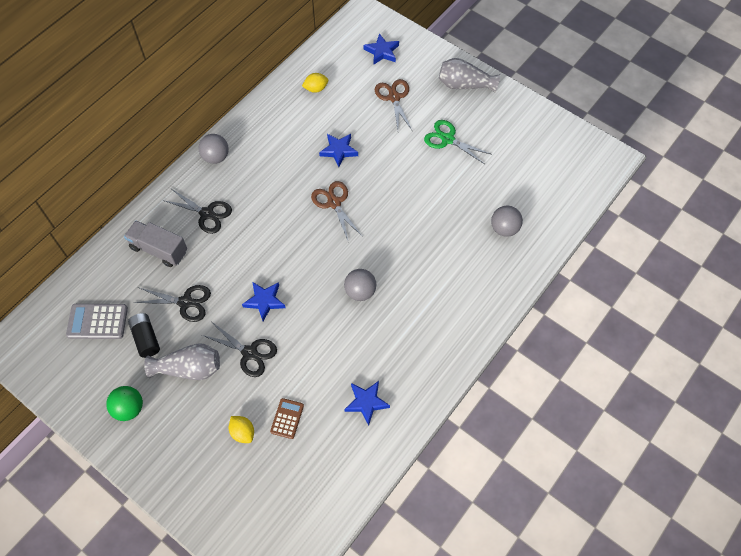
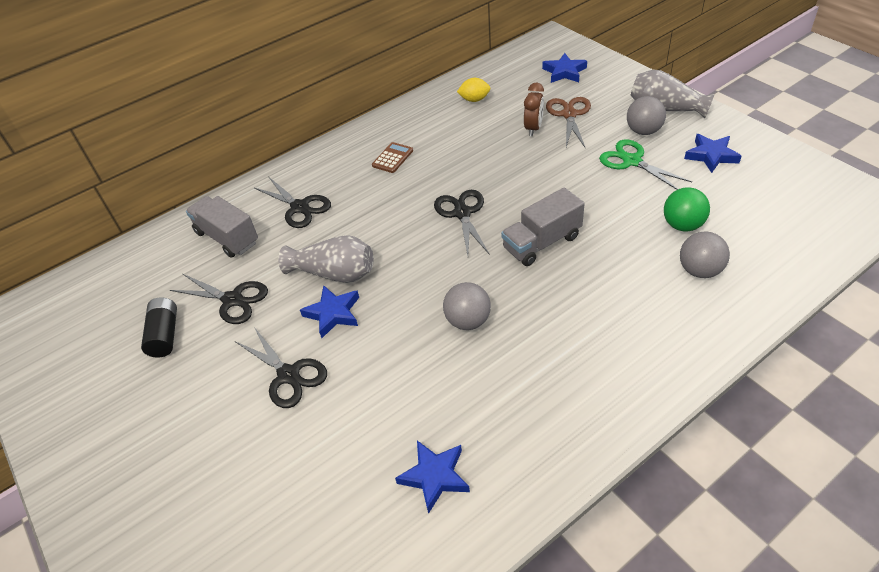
camera: 20 degrees right, 15 degrees down
(97, 322) = (117, 306): grey calculator -> none
(129, 408) = (101, 419): green ball -> green ball (682, 225)
(189, 368) = (201, 381): grey vase -> grey vase (334, 273)
(216, 157) = (333, 153): grey ball -> grey ball (643, 131)
(243, 432) = (236, 484): yellow lemon -> none
(287, 418) = (307, 476): brown calculator -> brown calculator (392, 158)
(334, 203) = (462, 213): brown scissors -> black scissors
(339, 151) = (484, 160): blue star -> blue star (711, 156)
(369, 115) = (533, 128): none -> brown clock
(397, 221) = (542, 242): none -> grey truck

